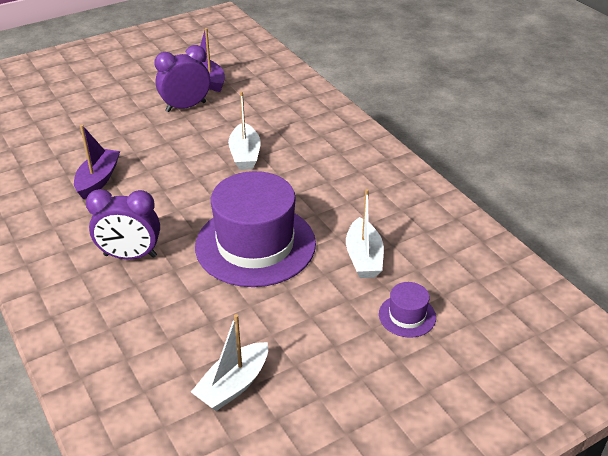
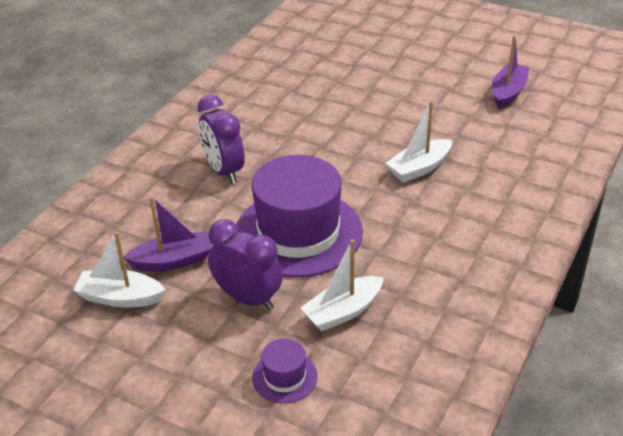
camera: 60 degrees right, 0 degrees up
(98, 180) = (300, 108): purple boat -> purple boat (173, 261)
(186, 107) = (451, 101): purple clock -> purple clock (248, 298)

